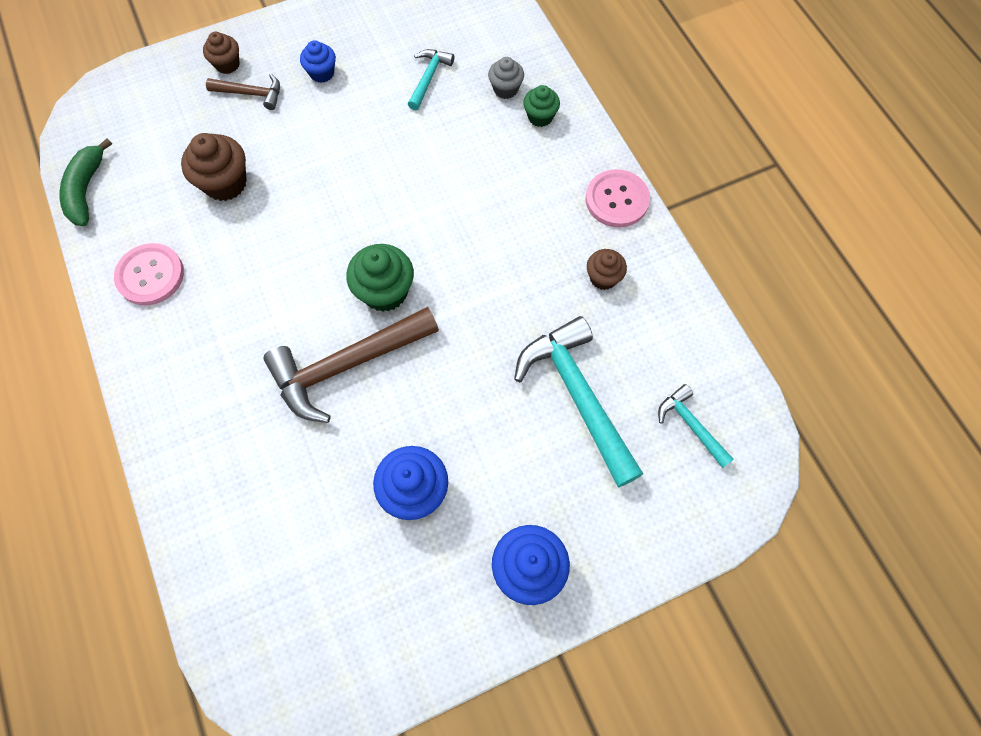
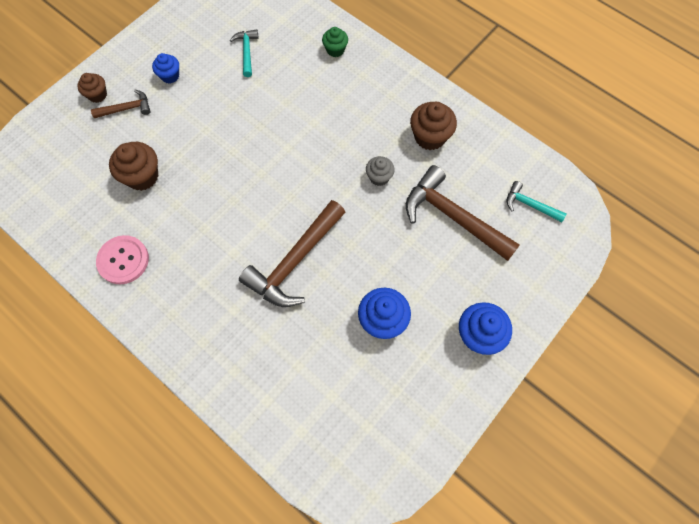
camera: 25 degrees left, 0 degrees up
(86, 190) = (41, 221): green banana -> none
(385, 291) = (294, 203): green cupcake -> none
(505, 89) = (303, 40): grey cupcake -> grey cupcake (379, 177)
(578, 396) = (453, 216): turquoise hammer -> brown hammer
(603, 278) = (430, 137): brown cupcake -> brown cupcake, size x1.63
(617, 200) = (412, 84): pink button -> none

